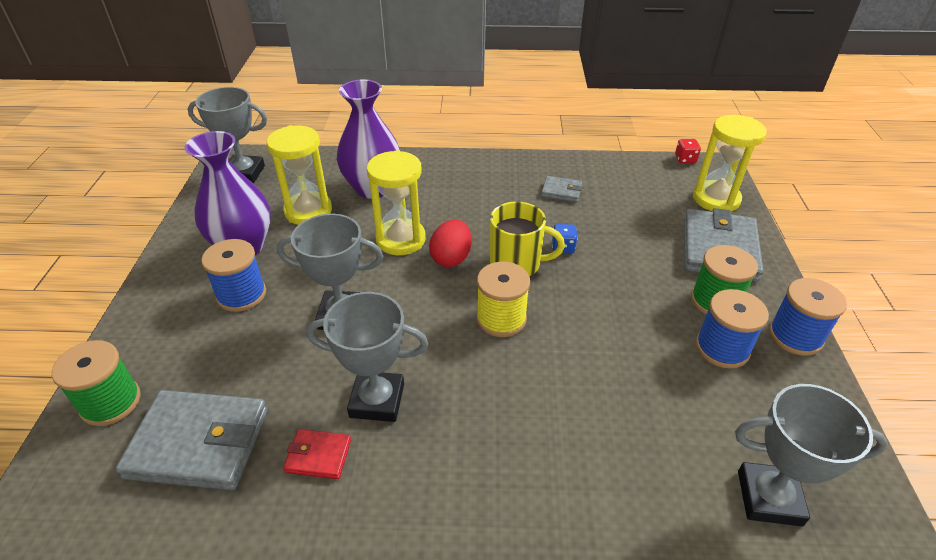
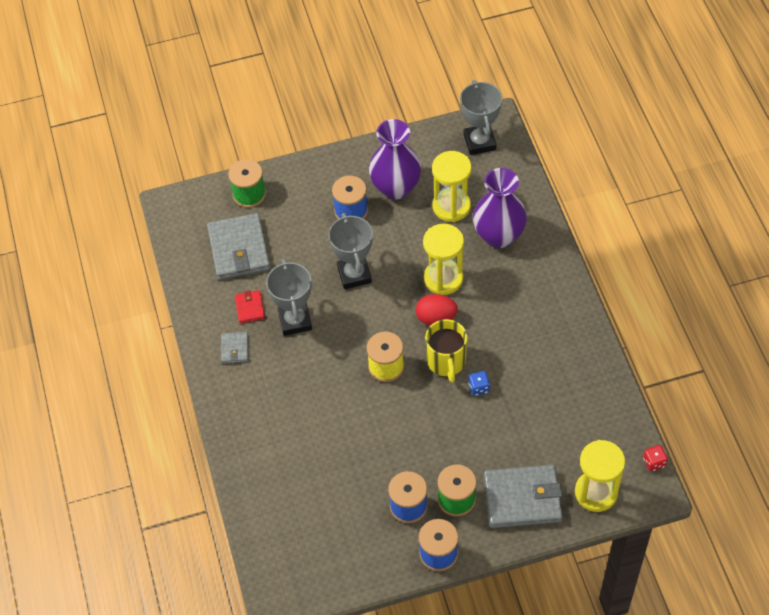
camera: 75 degrees right, 15 degrees up
(561, 191) = (554, 371): grey wallet -> grey wallet (235, 349)
(769, 497) = (296, 535): grey trophy -> none

